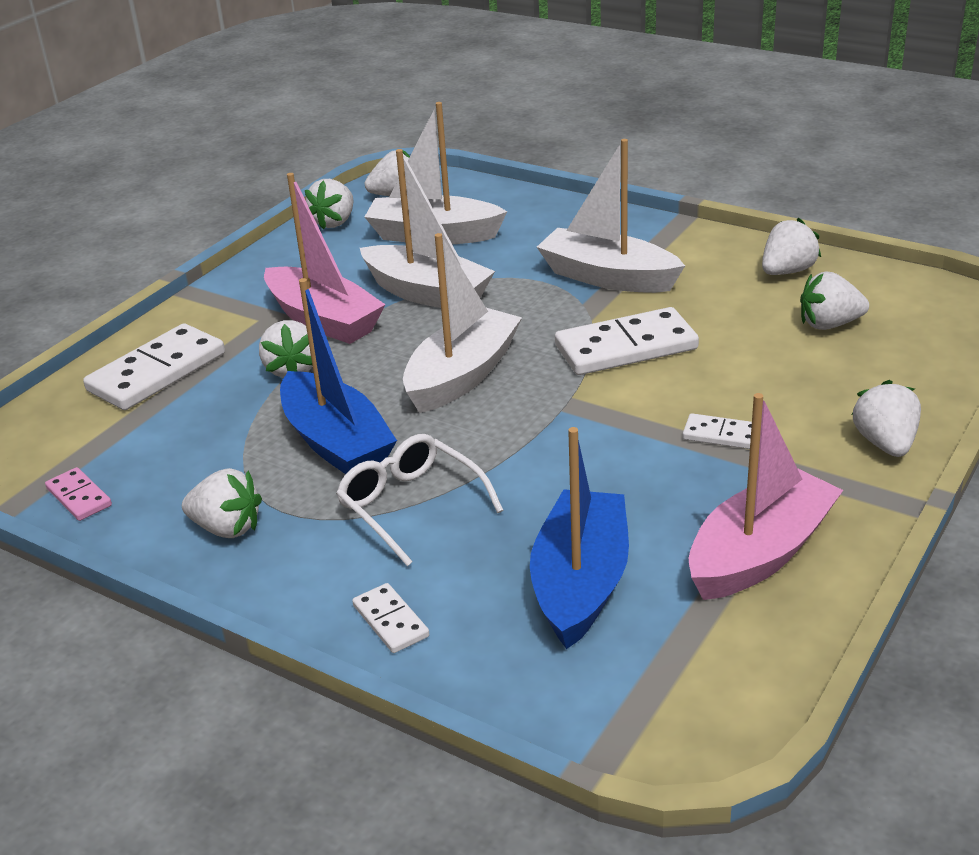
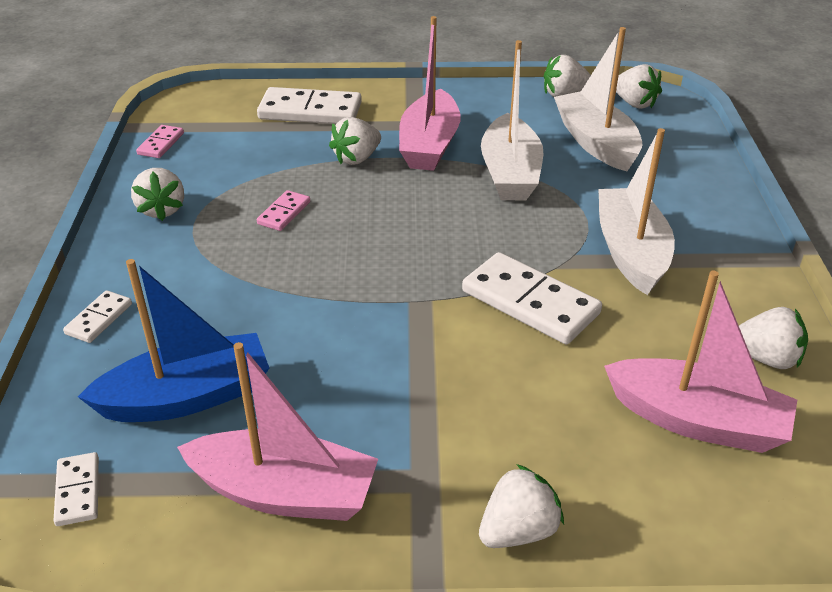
camera: 55 degrees right, 5 degrees up
(336, 443) = (284, 213): blue boat -> pink domino
(411, 506) = (232, 275): white glasses -> none
(462, 375) = (413, 234): white boat -> none
(721, 435) = (444, 408): white domino -> white domino (78, 491)
(829, 324) = (697, 421): white strawberry -> pink boat

